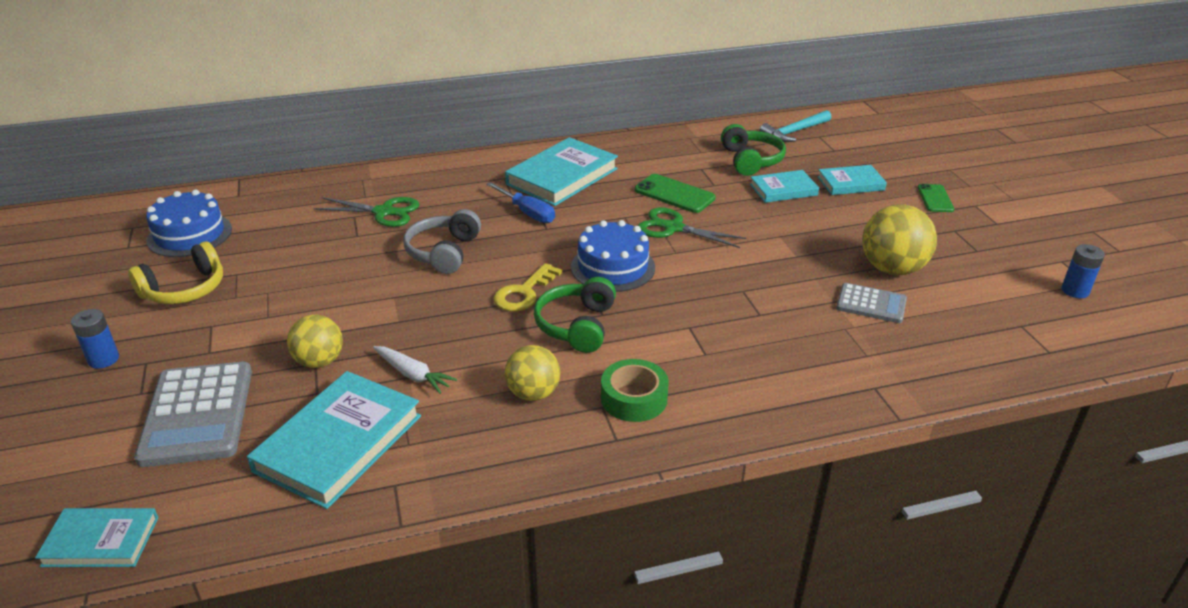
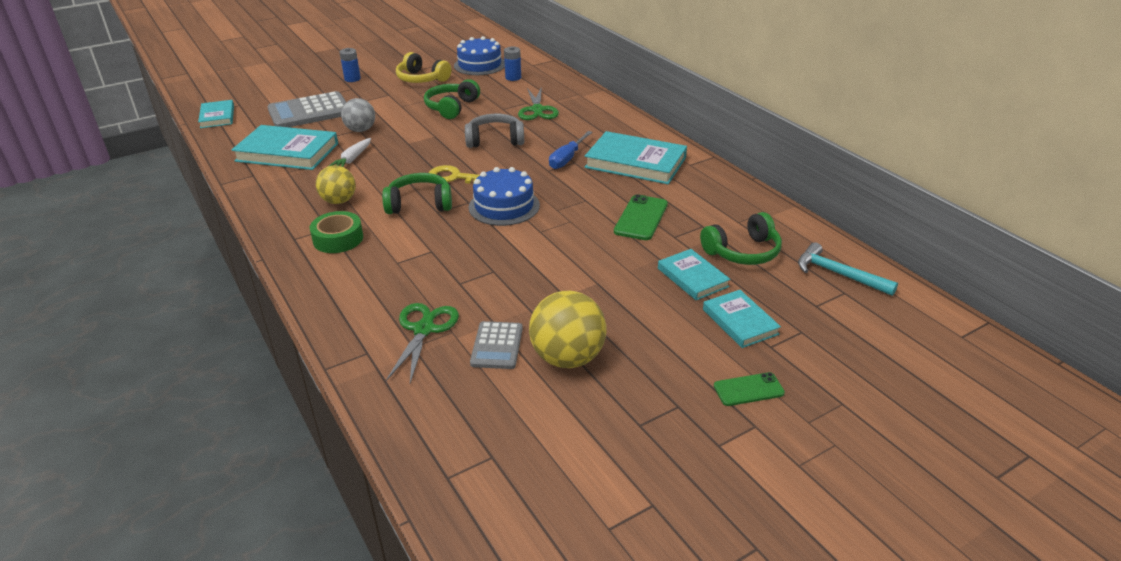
camera: 75 degrees right, 0 degrees up
(315, 274) = (451, 107): none -> green headphones
(319, 361) = (360, 130): yellow ball -> grey ball
(673, 228) = (580, 225): green scissors -> green scissors (424, 329)
(1075, 291) = (583, 511): blue battery -> blue battery (513, 78)

